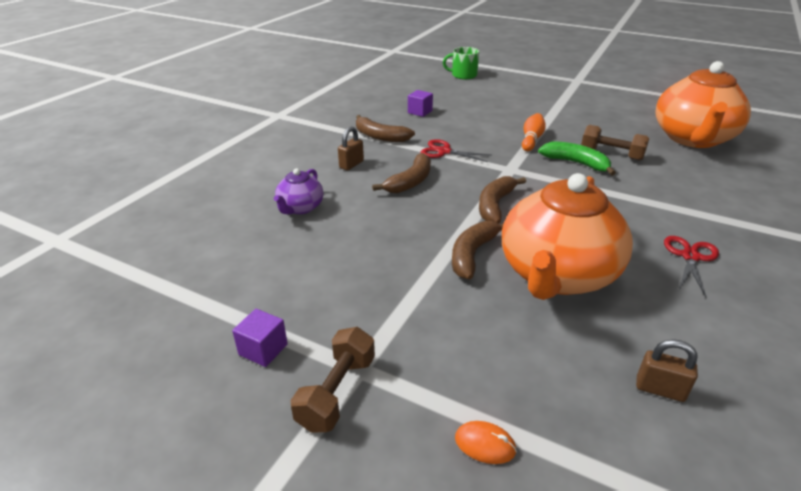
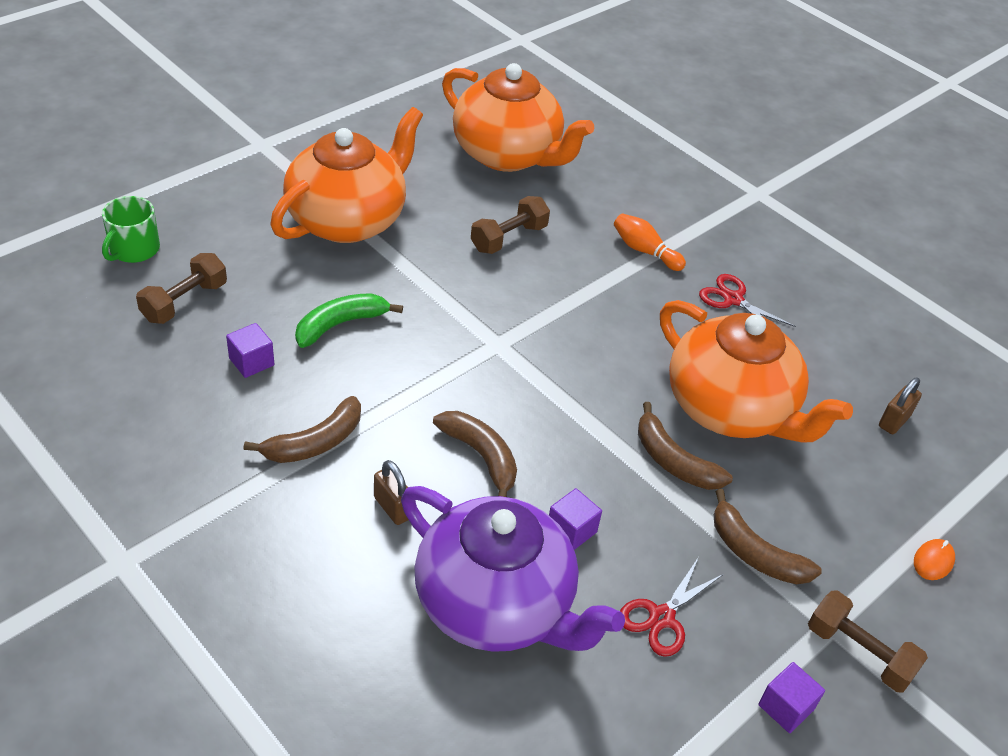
camera: 75 degrees left, 10 degrees up
(300, 208) = (496, 605): purple teapot -> purple teapot, size x2.17
(374, 223) = (571, 530): none -> purple cube
(442, 91) = (184, 302): none -> brown dumbbell
(444, 151) = (411, 388): red scissors -> red scissors (661, 617)
(495, 205) = (580, 397): brown banana -> brown banana (754, 553)
(531, 139) = (427, 285): orange bowling pin -> orange bowling pin (644, 251)
(553, 110) = (348, 220): none -> orange teapot
(576, 163) = (514, 279): green banana -> green banana (340, 324)

